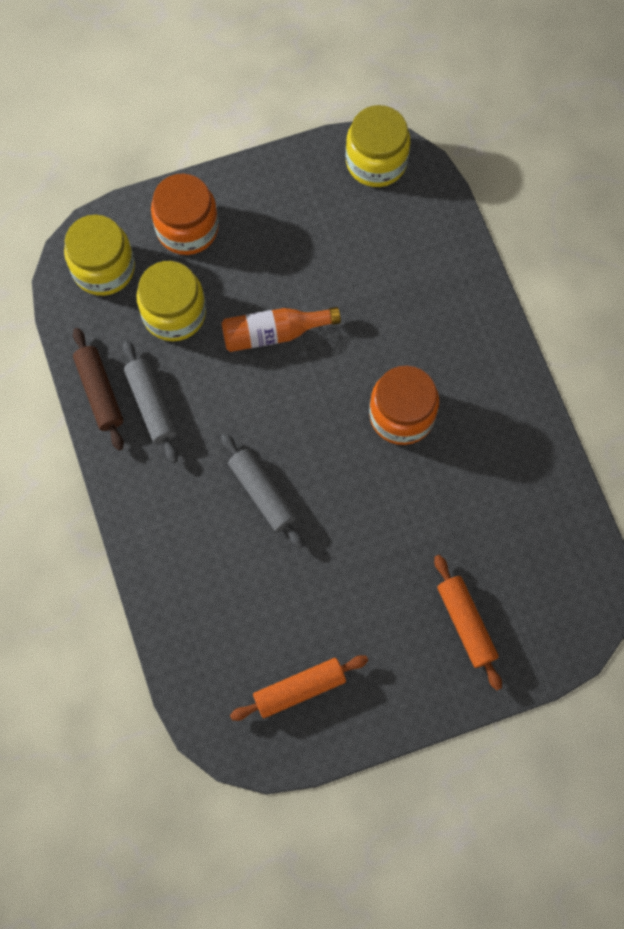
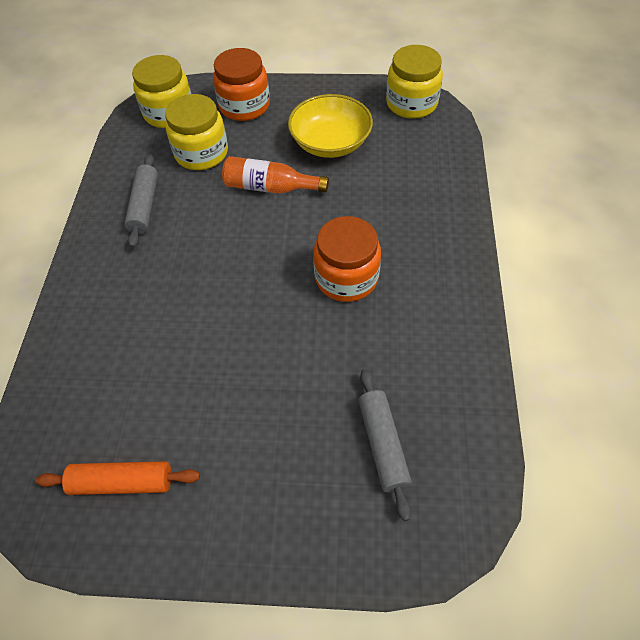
camera: 25 degrees right, 15 degrees down
(100, 392) = (112, 186): brown rolling pin -> none
(262, 493) = (192, 298): grey rolling pin -> grey rolling pin (383, 445)
(310, 250) = (330, 143): none -> yellow bowl
(465, 624) = (319, 484): orange rolling pin -> none

